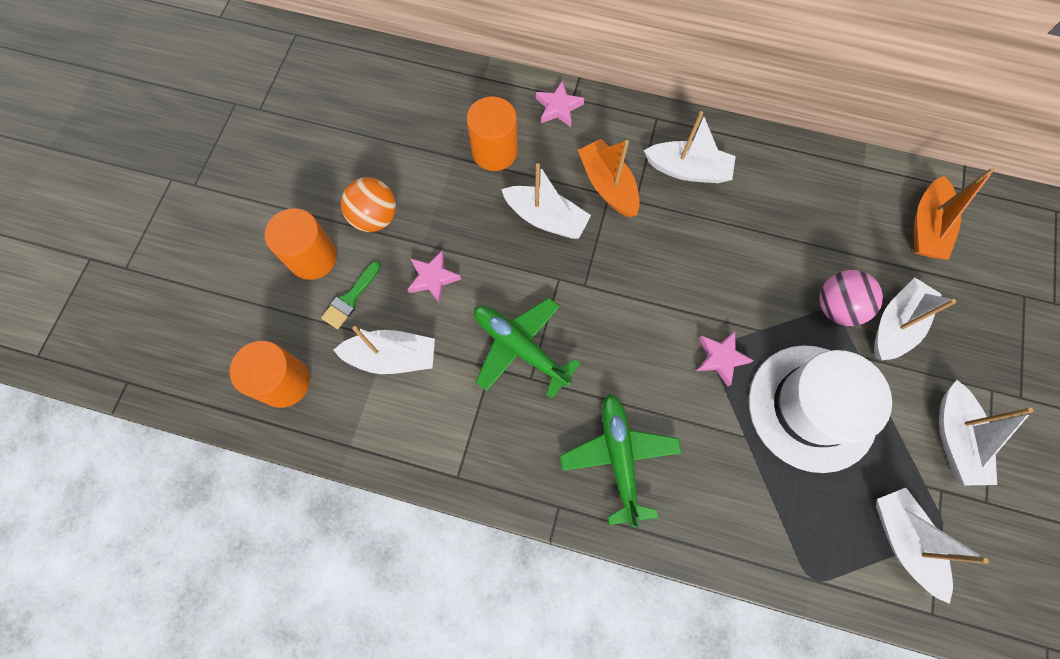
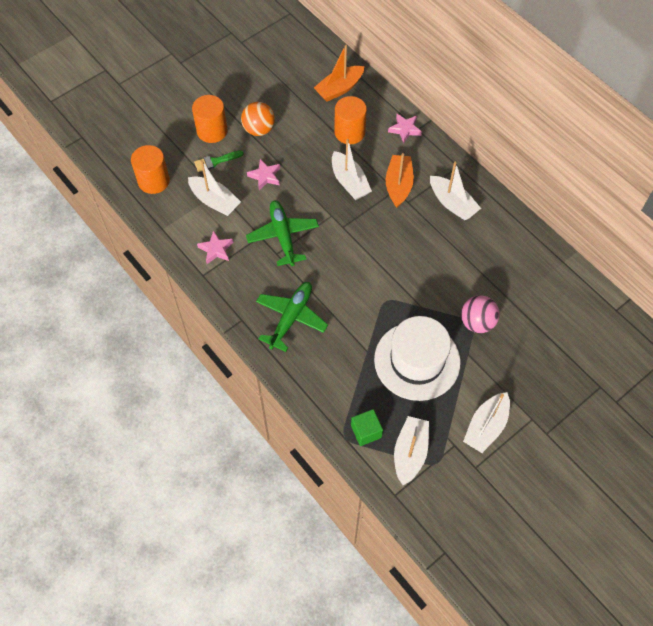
camera: 35 degrees right, 10 degrees down
(720, 358) = (387, 306): pink star -> pink star (216, 249)
(832, 551) = (366, 431): none -> green cube
(895, 325) = (504, 352): white boat -> none
(926, 227) = (572, 315): orange boat -> orange boat (339, 89)

